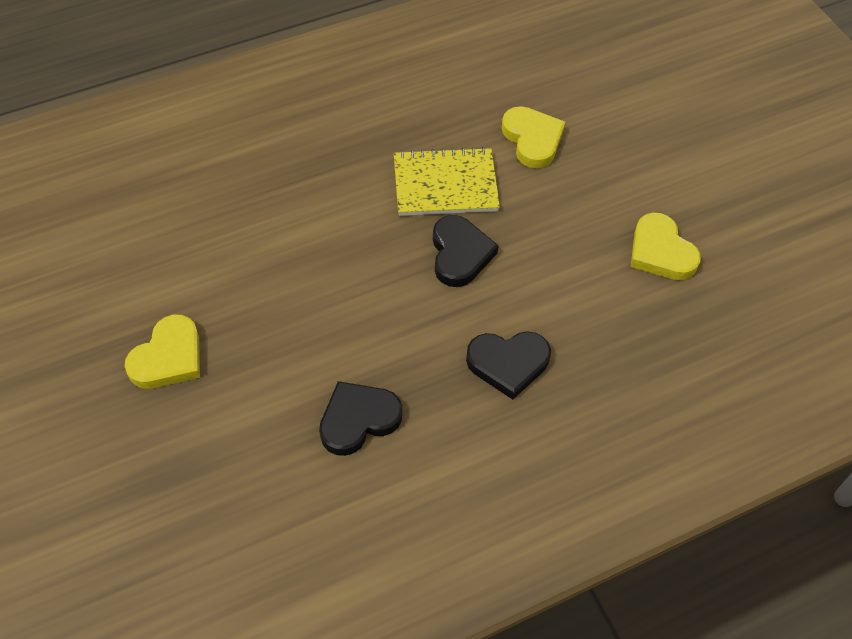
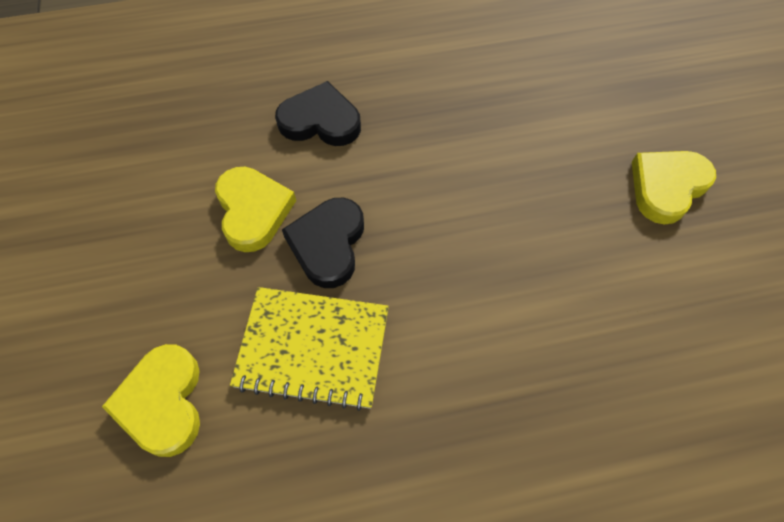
camera: 165 degrees left, 5 degrees up
(358, 420) = (476, 99): black heart -> none
(660, 252) = (100, 203): yellow heart -> yellow heart (253, 211)

